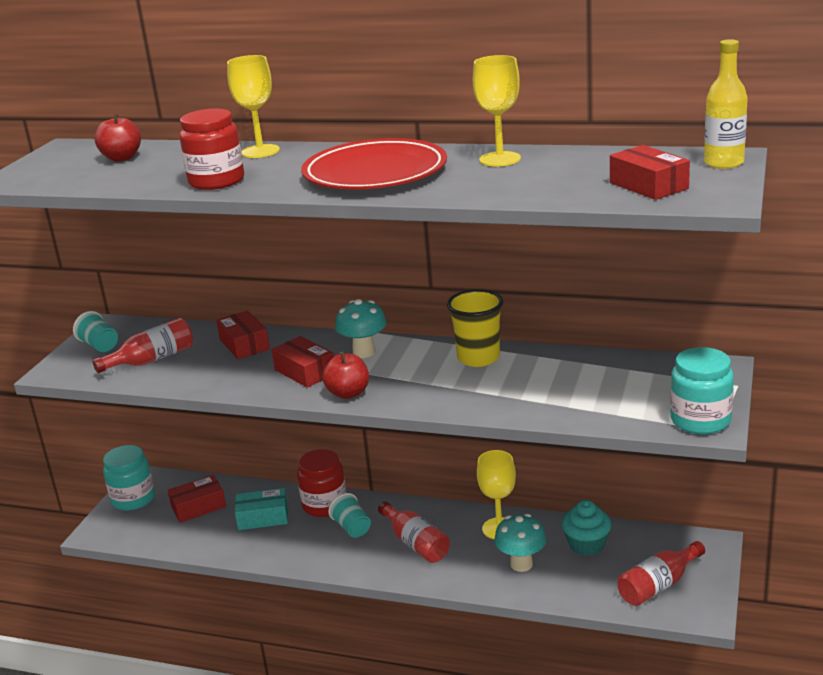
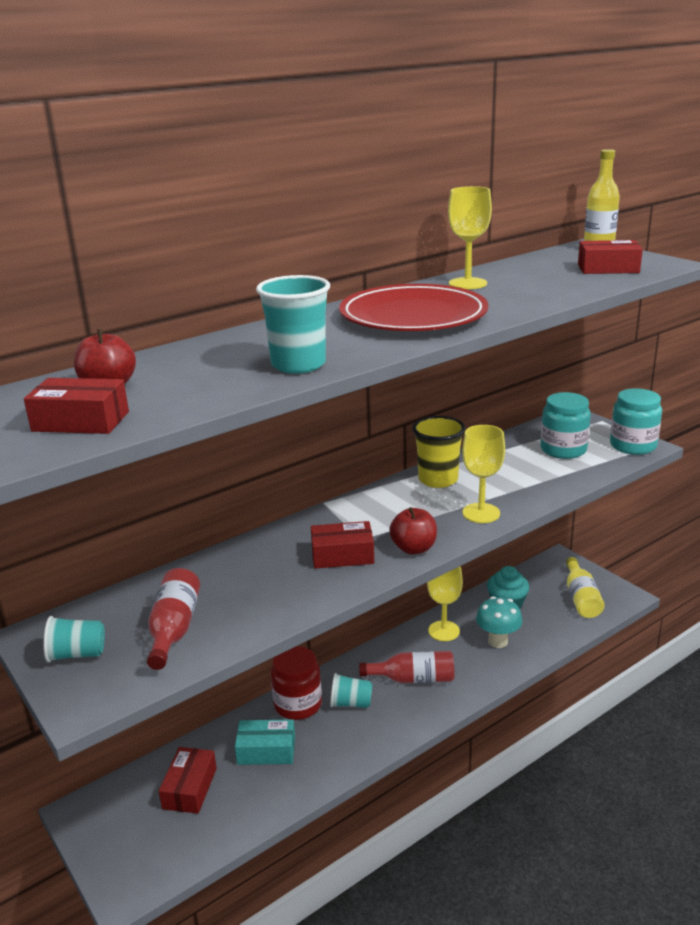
camera: 55 degrees left, 0 degrees up
(133, 499) = (106, 834): turquoise jar -> turquoise jar (563, 449)
(216, 181) = (298, 365): red jar -> turquoise cup
(244, 344) = (235, 568): red box -> red box (81, 421)
(260, 151) = (250, 336): yellow goblet -> yellow goblet (481, 513)
(263, 517) = (266, 750): turquoise box -> turquoise box turned 60 degrees clockwise
(364, 352) = (351, 518): turquoise mushroom -> none
(658, 585) = (581, 598): red bottle -> yellow bottle

